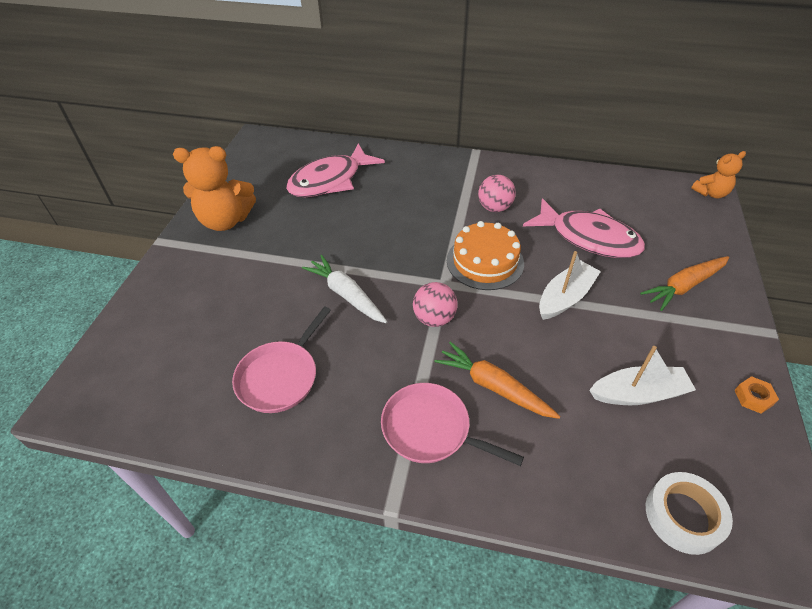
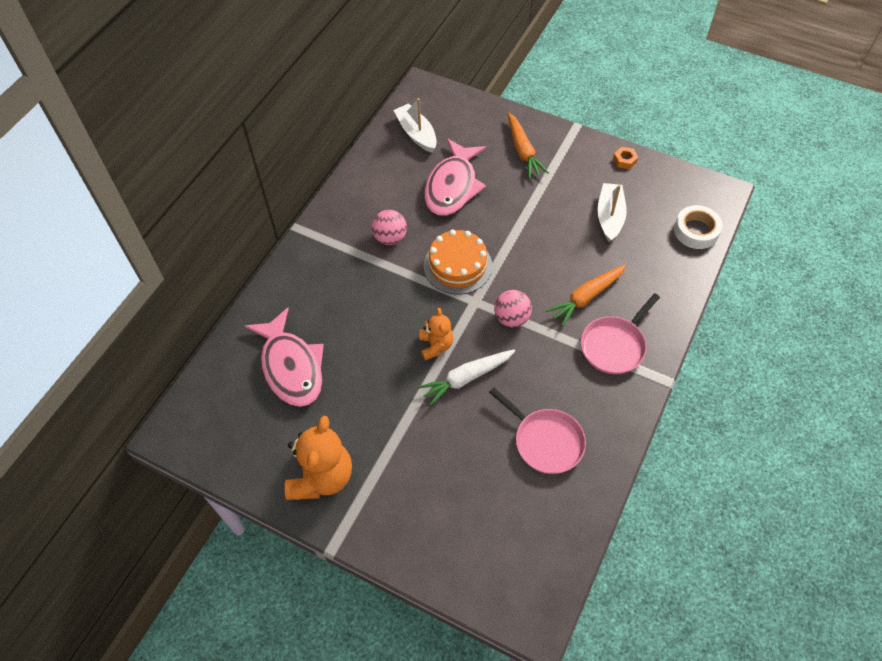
camera: 75 degrees left, 10 degrees up
(565, 297) = (513, 225): white boat -> white boat (416, 134)
(588, 238) = (452, 186): pink fish -> pink fish turned 150 degrees clockwise
(711, 193) = (427, 88): orange teddy bear -> orange teddy bear (436, 346)

